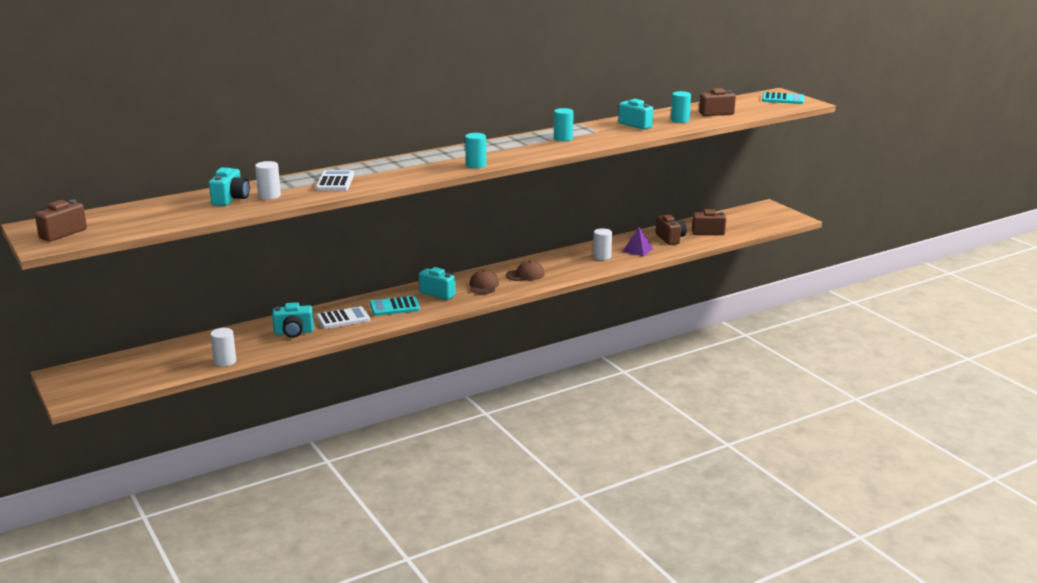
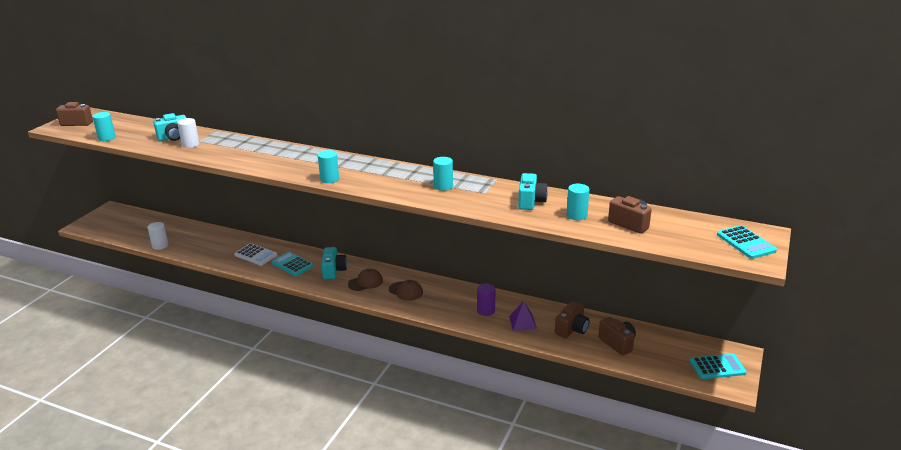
camera: 55 degrees right, 5 degrees up
(154, 226) = (107, 138): none -> turquoise cylinder
(294, 332) = (220, 248): turquoise camera -> none
(335, 182) = (239, 151): white calculator -> none
(602, 256) = (486, 310): white cylinder -> purple cylinder
(772, 216) = (717, 367): none -> turquoise calculator

